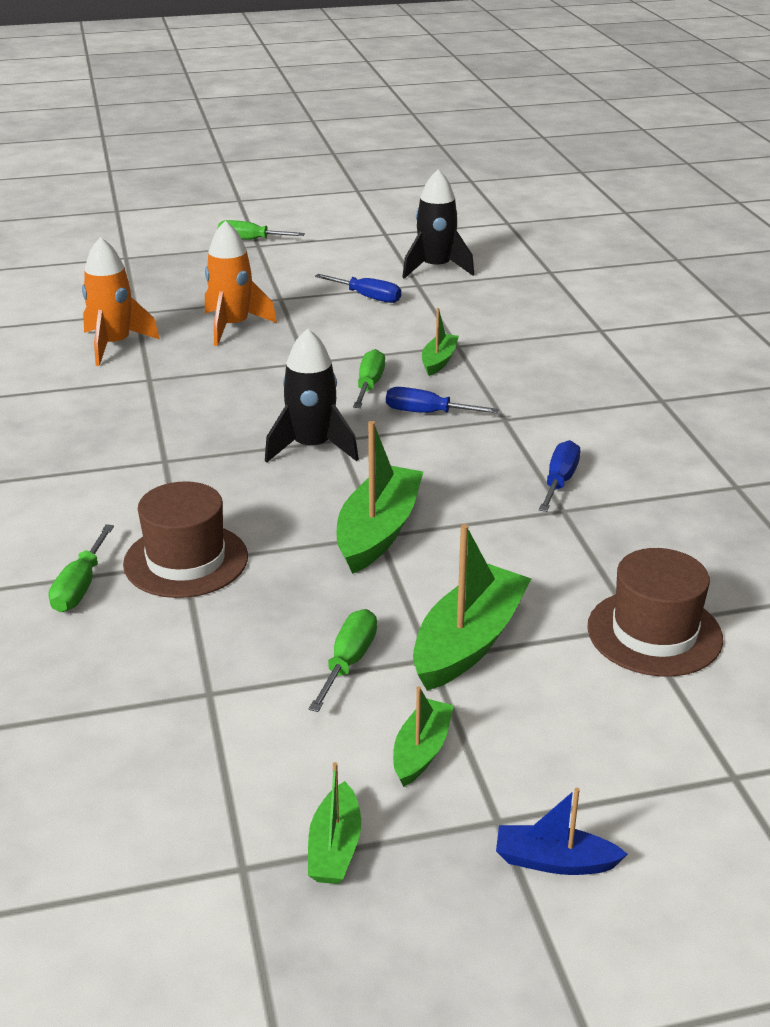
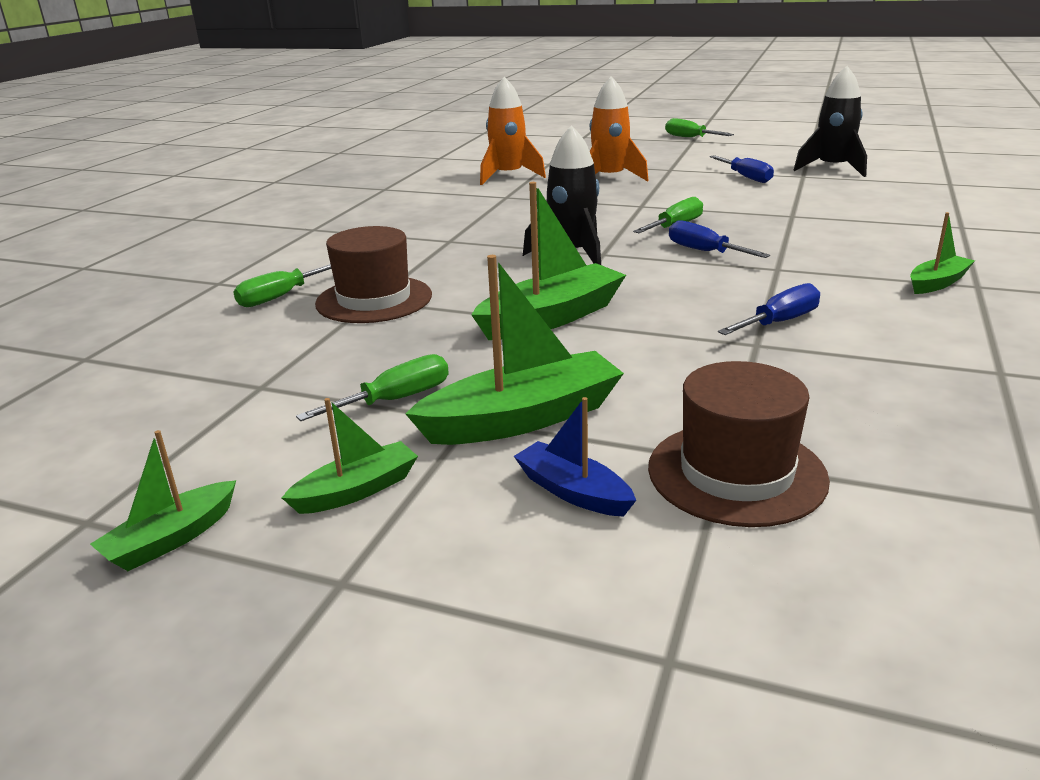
camera: 35 degrees right, 5 degrees down
(439, 361) = (761, 222): green boat -> green boat (937, 283)
(554, 861) = (338, 651): blue boat -> blue boat (573, 491)

